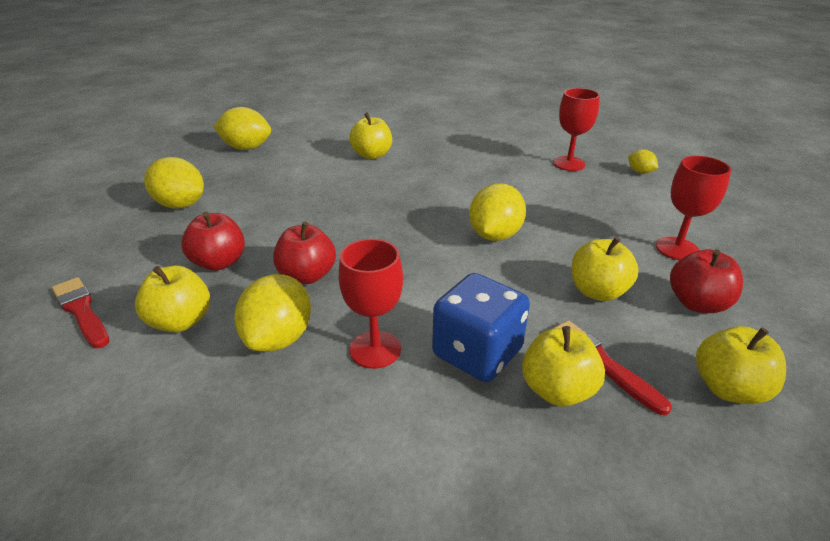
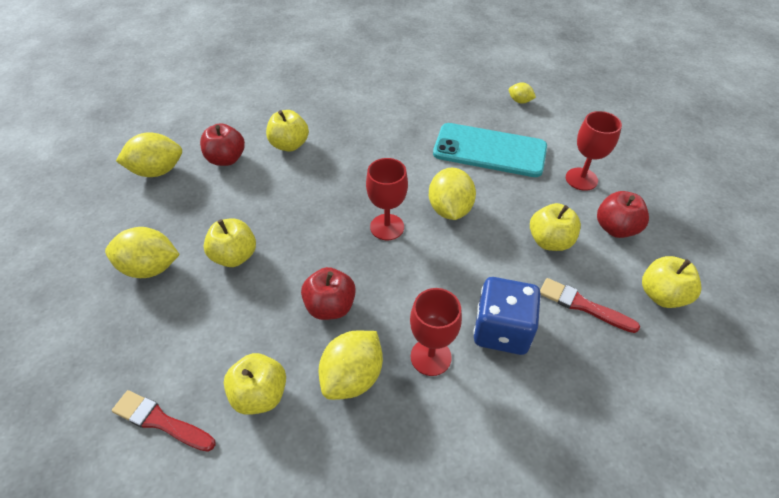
camera: 25 degrees left, 15 degrees up
(219, 262) = (244, 321): red apple -> red apple (226, 159)
(279, 338) = (352, 377): yellow lemon -> yellow lemon turned 45 degrees clockwise
(557, 390) = (567, 340): yellow apple -> yellow apple (235, 256)
(569, 164) = (462, 107): red goblet -> red goblet (387, 227)
(576, 201) = (489, 150): none -> turquoise phone

